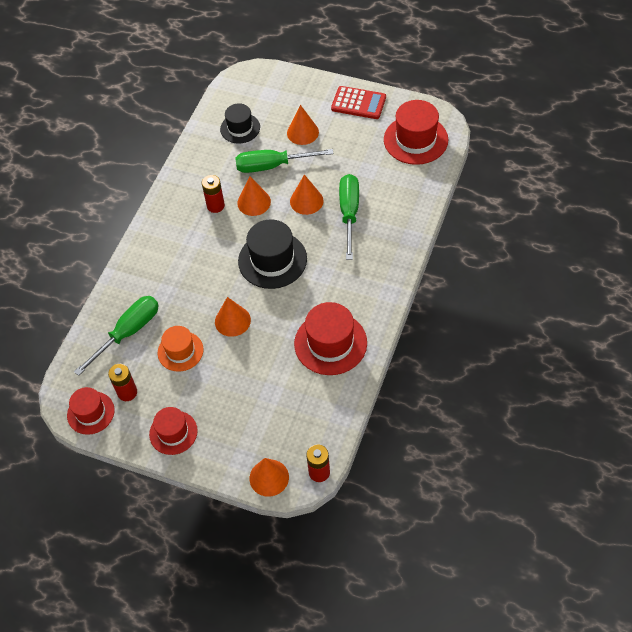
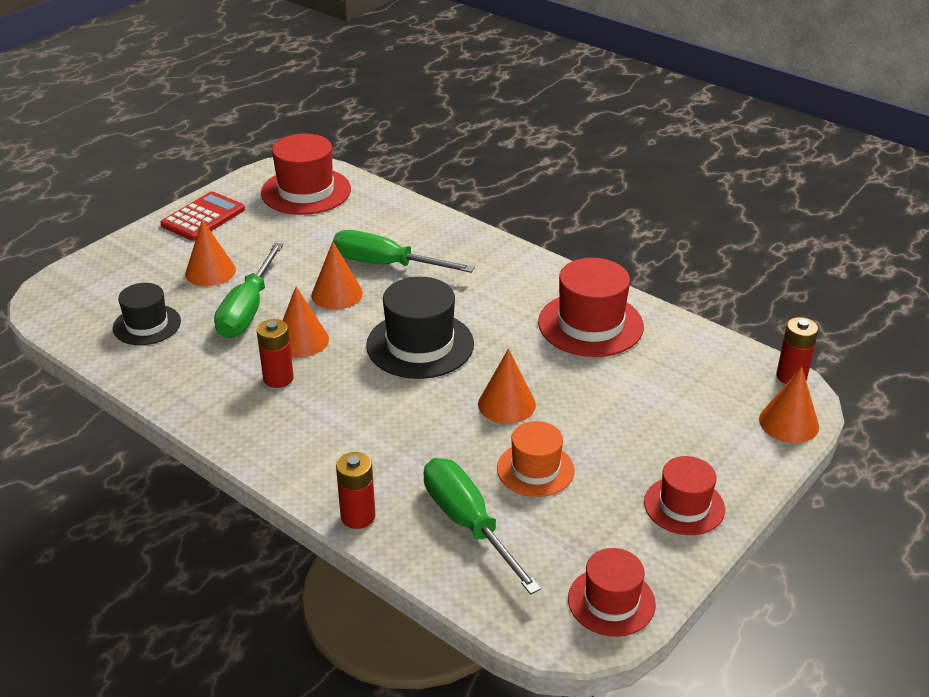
camera: 75 degrees left, 20 degrees down
(127, 392) = (588, 546): red battery -> red battery (358, 516)

